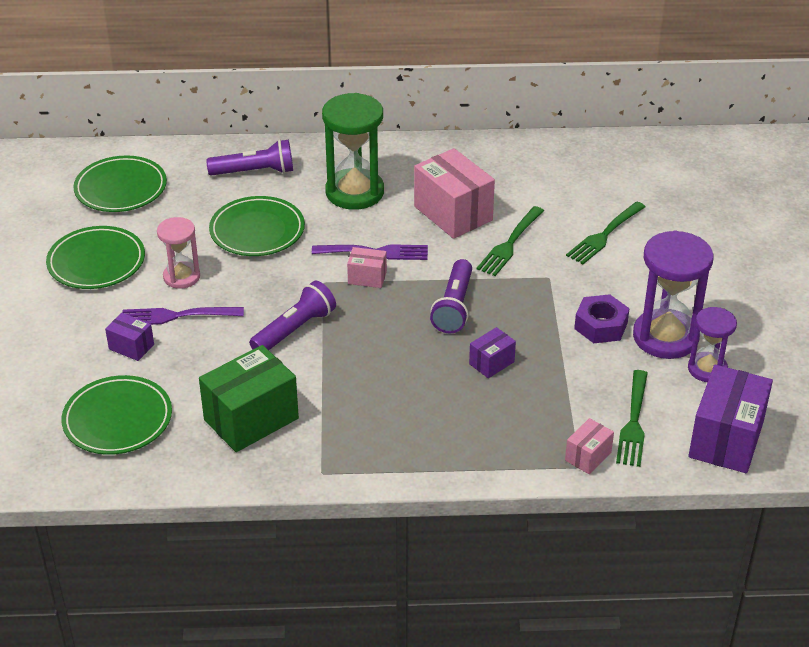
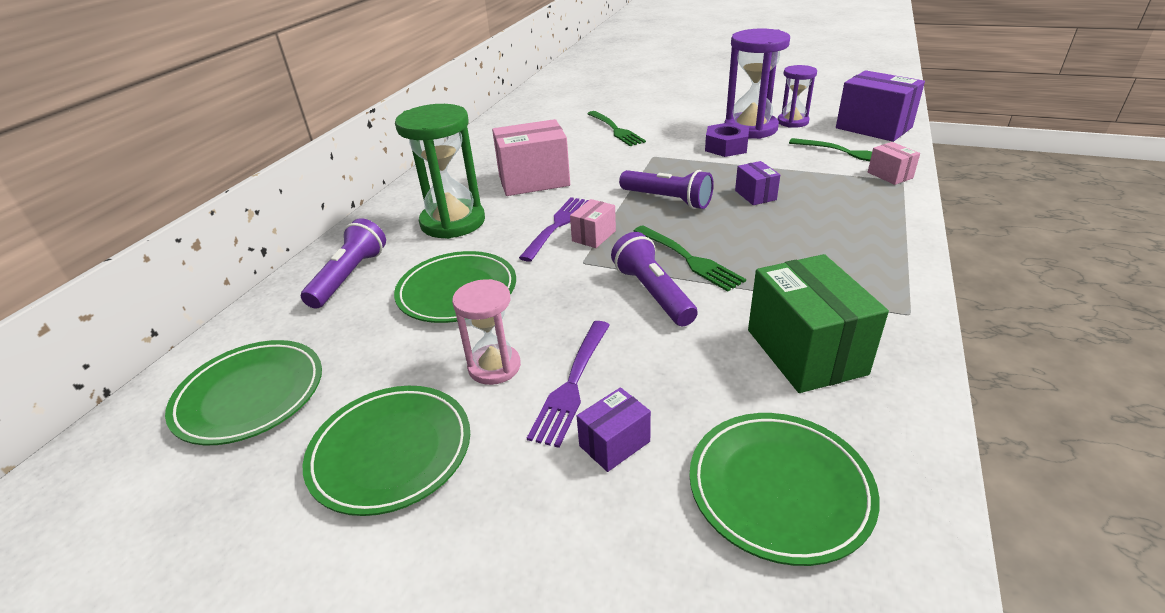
camera: 65 degrees left, 5 degrees down
(510, 243) = (596, 164): green fork -> green fork (688, 259)

